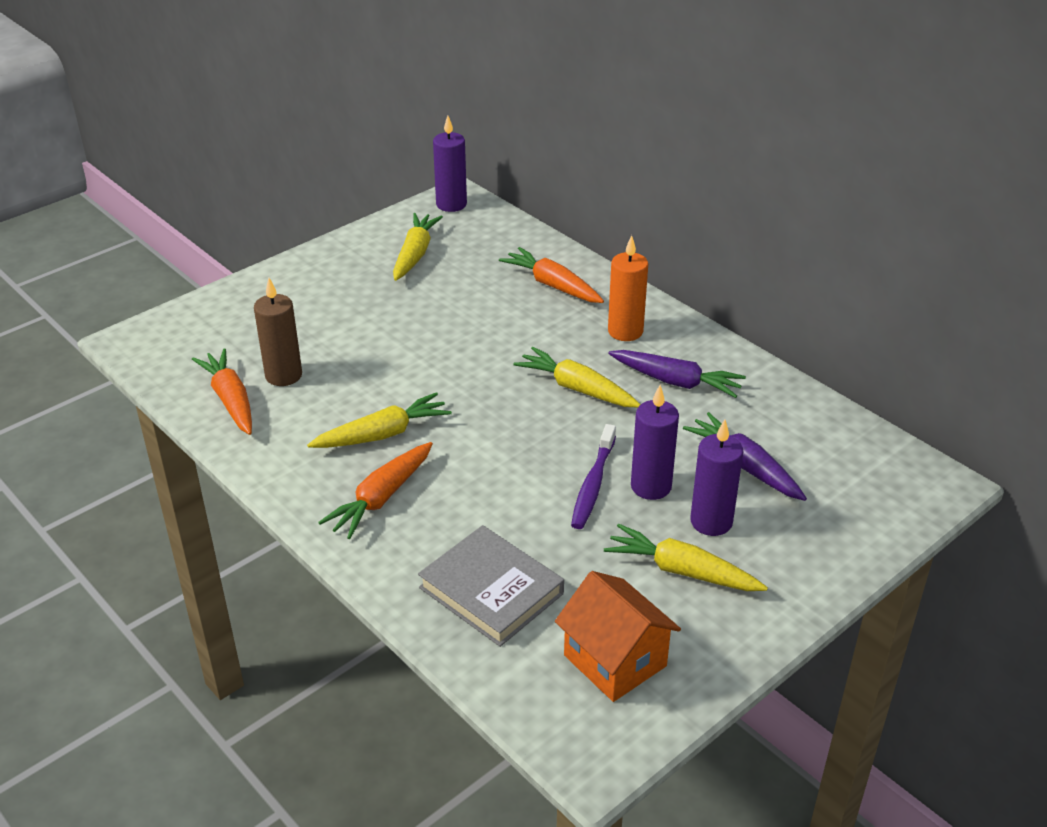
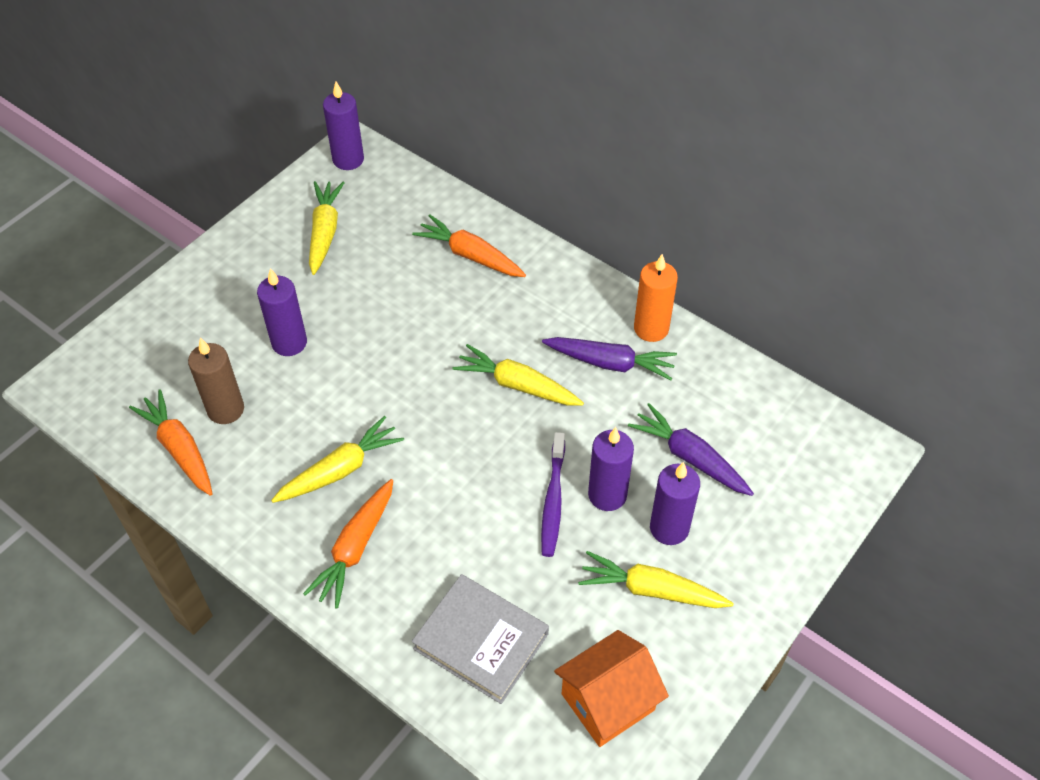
camera: 10 degrees left, 15 degrees up
(359, 332) = (289, 343): none -> purple candle
(615, 660) = (608, 702): orange house -> orange house turned 75 degrees counterclockwise
(625, 331) = (551, 306): orange candle -> orange candle (651, 328)

